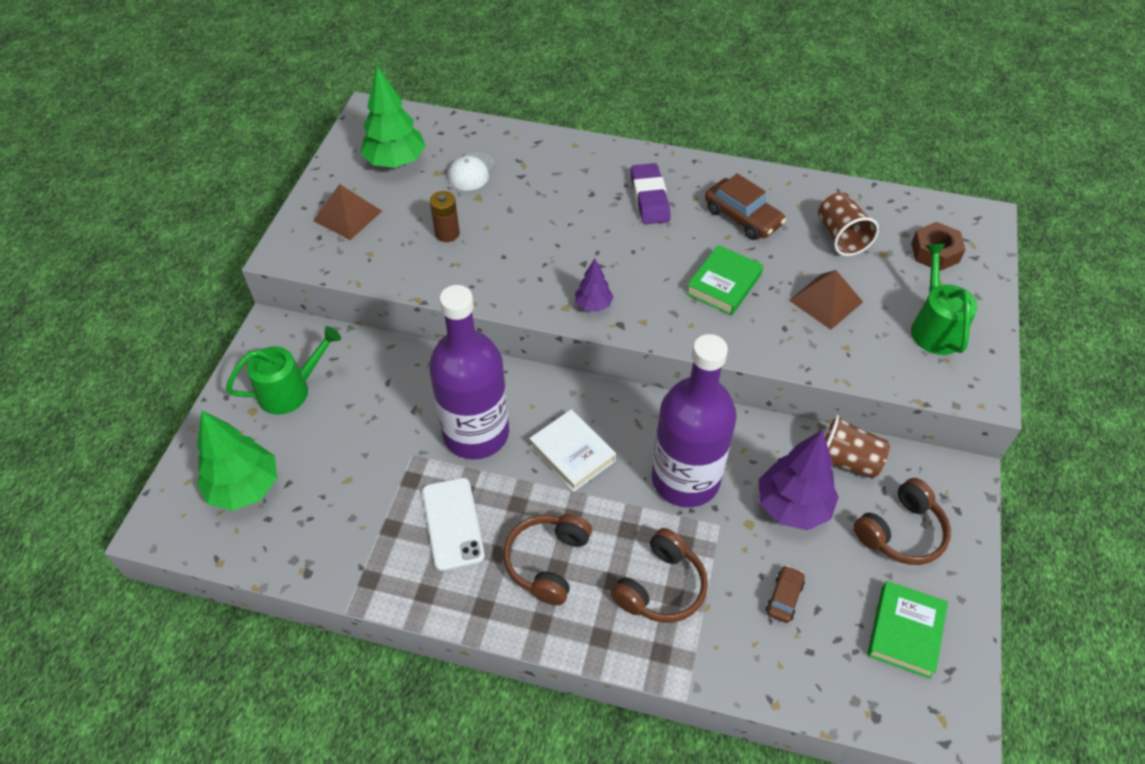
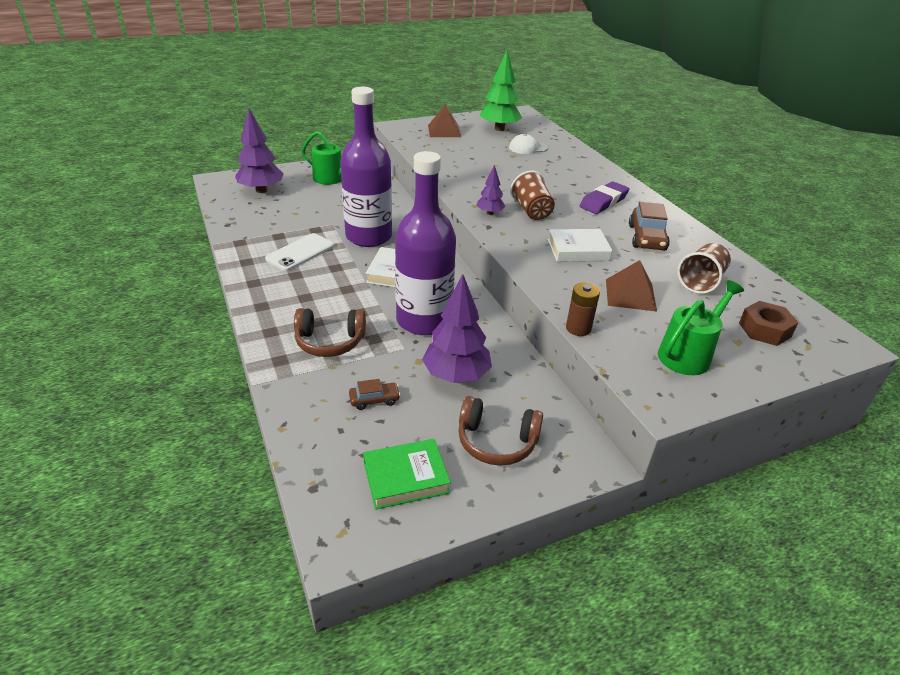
camera: 50 degrees right, 15 degrees down
(245, 488) = (261, 190): green tree -> purple tree
(447, 233) = (473, 157): brown battery -> brown battery (578, 328)
(547, 562) = (306, 292): brown headphones -> none
(723, 284) = (578, 250): green book -> white book
(847, 460) = (528, 388): brown cup -> brown cup (531, 211)

